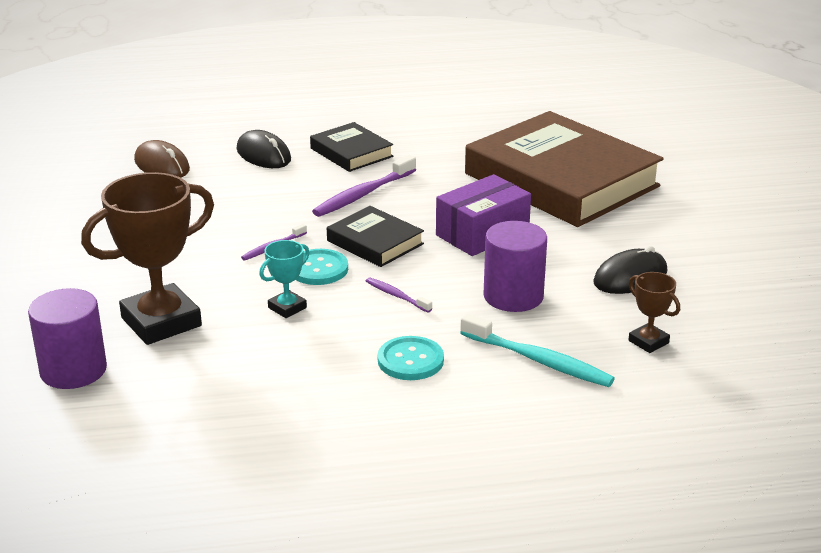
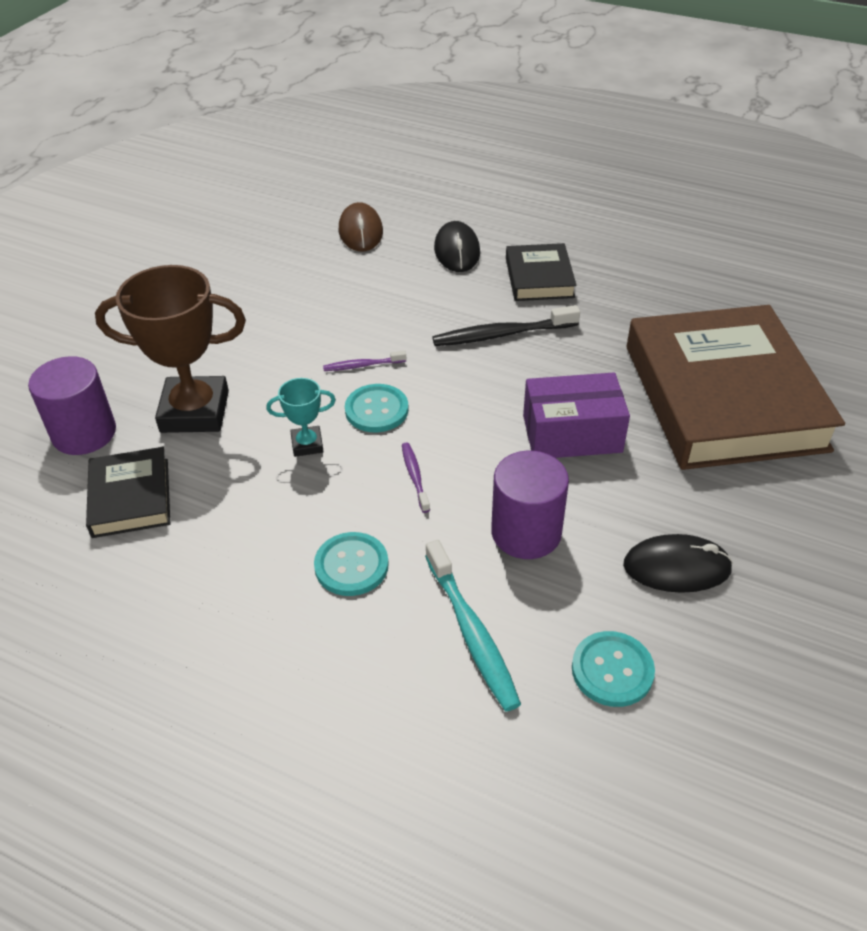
camera: 35 degrees right, 15 degrees up
(363, 194) = (502, 334): purple toothbrush -> black toothbrush
(375, 242) = (457, 399): black book -> black book (131, 497)
(648, 342) = (612, 670): brown trophy -> turquoise button

